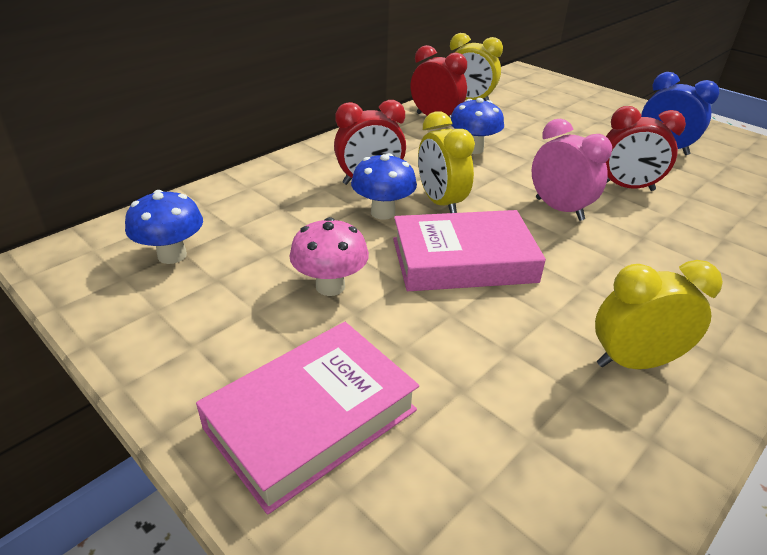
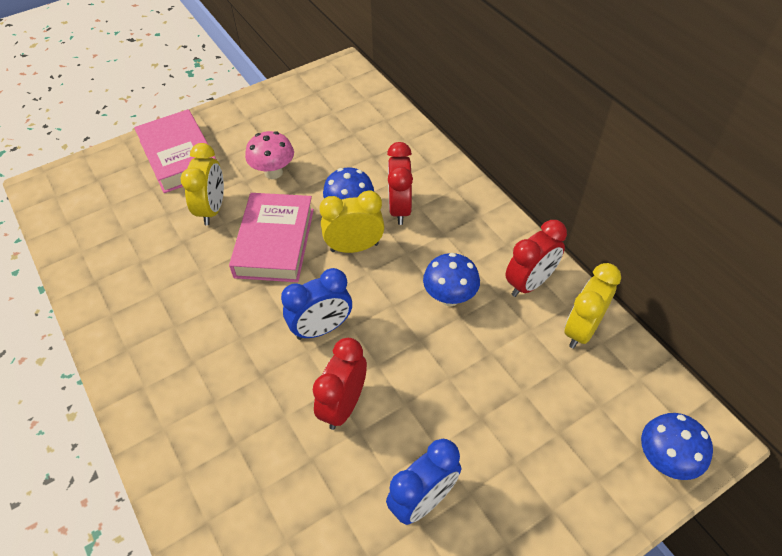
camera: 105 degrees right, 15 degrees up
(172, 255) = (330, 108): blue mushroom -> blue mushroom (664, 460)
(559, 209) = (321, 328): pink clock -> blue clock
(634, 362) = (144, 299): yellow clock -> yellow clock (212, 209)

